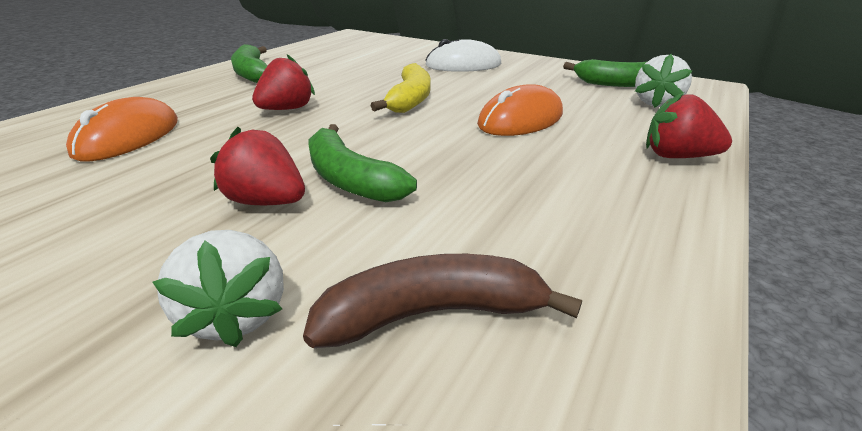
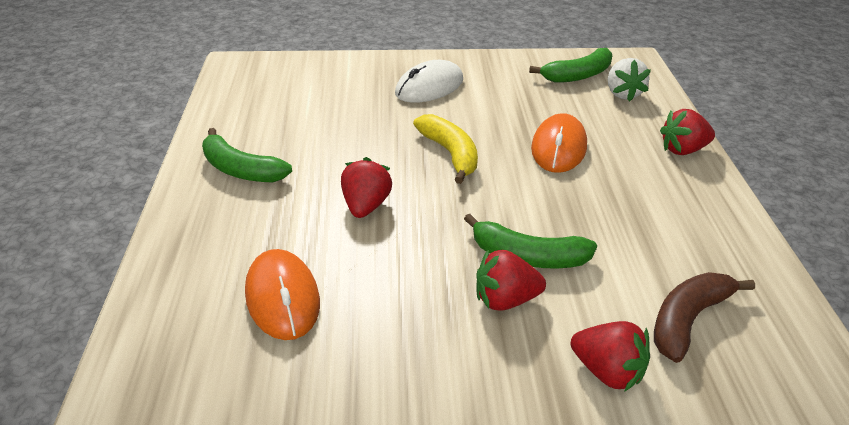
camera: 35 degrees left, 5 degrees up
(237, 314) = (607, 371): white strawberry -> red strawberry

